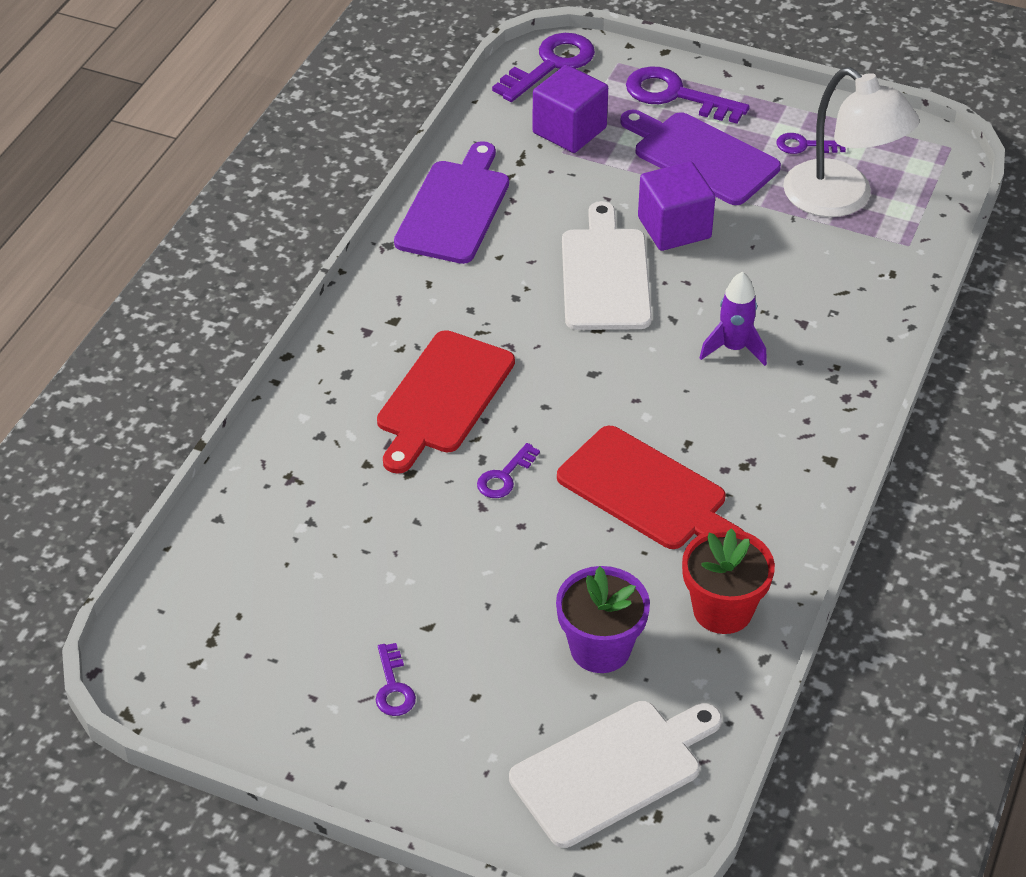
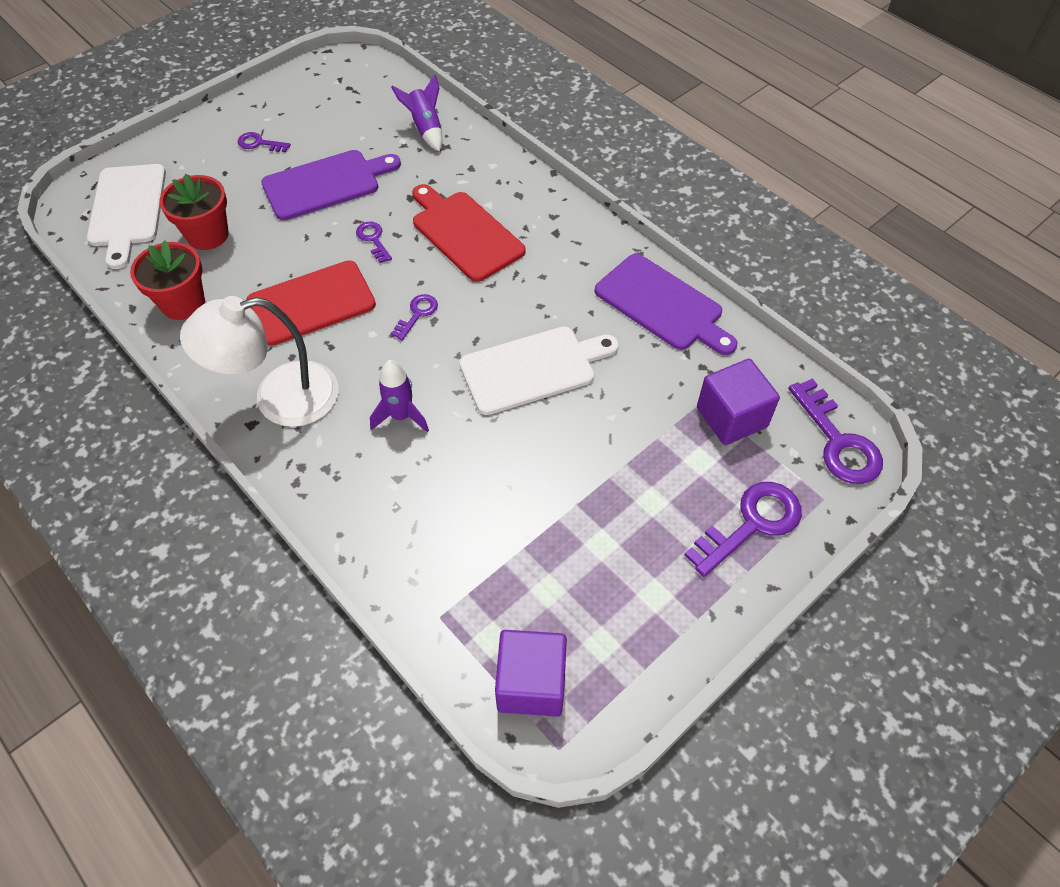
camera: 115 degrees right, 10 degrees up
(264, 512) = (425, 129): none -> purple rocket
(600, 648) = (208, 235): purple flower pot -> red flower pot
(605, 275) = (533, 369): white cutting board -> white cutting board turned 45 degrees counterclockwise
(674, 228) = (563, 439): purple cube -> purple cube (531, 683)
(701, 157) = (649, 503): purple cutting board -> purple cutting board (326, 184)
(805, 145) = (626, 602): purple key -> purple key (417, 314)
(841, 199) = (532, 592): white lamp -> white lamp (279, 398)

